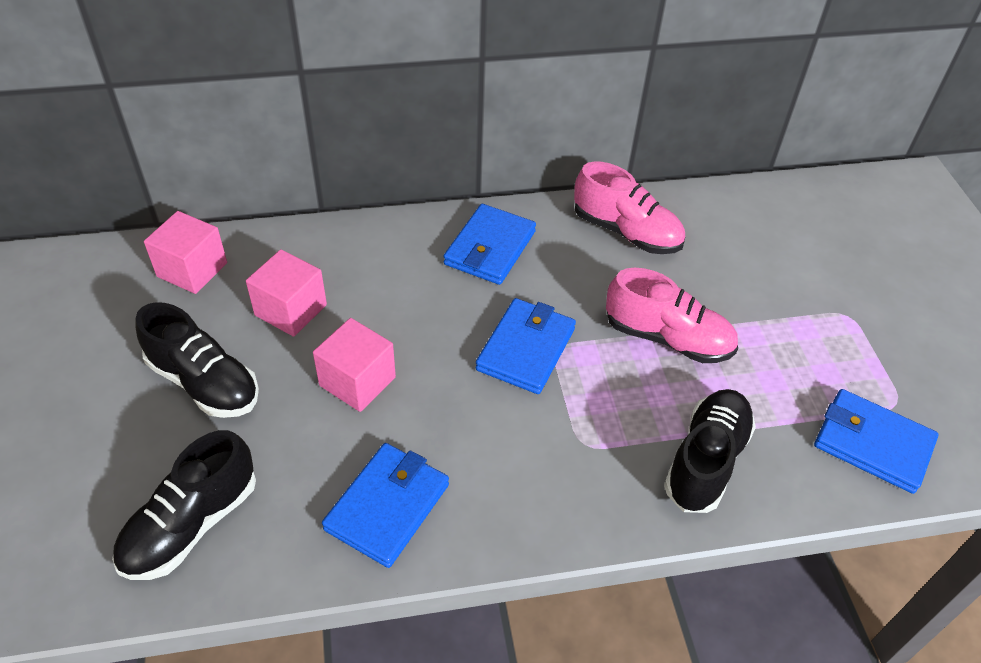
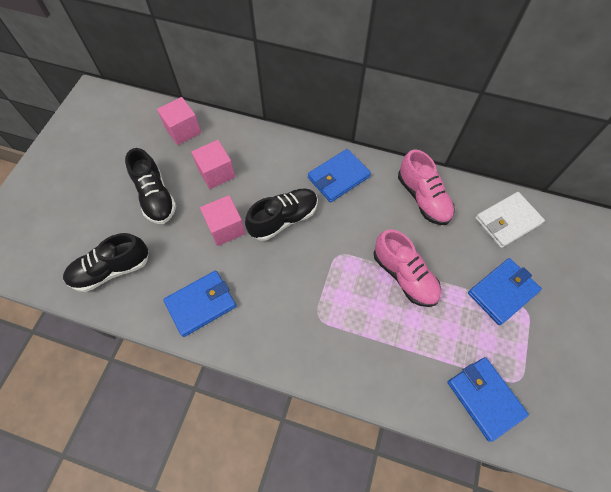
camera: 30 degrees right, 15 degrees up
(526, 349) = (321, 247): blue wallet -> blue wallet (502, 292)
(705, 461) = (378, 359): black shoe -> black shoe (283, 219)
(752, 220) = (507, 221): none -> white wallet

